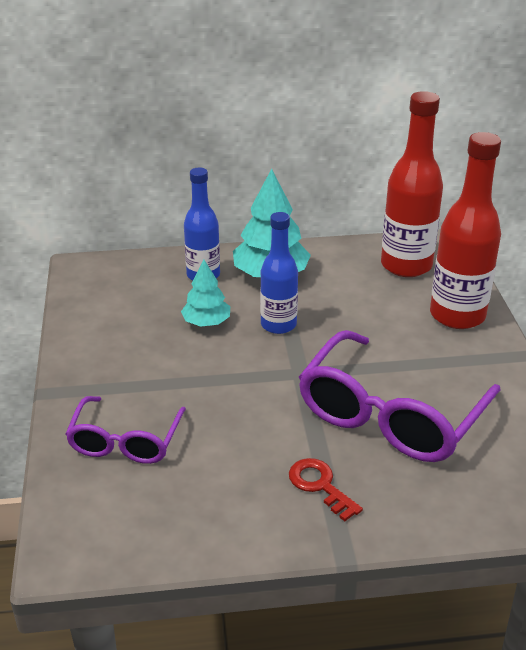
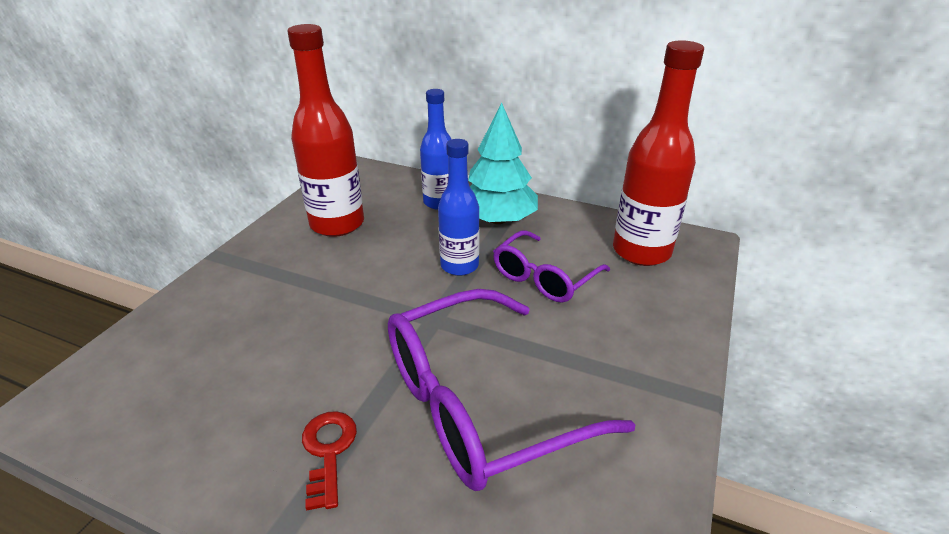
camera: 30 degrees right, 0 degrees up
(125, 442) = (219, 322): purple glasses -> purple glasses (544, 278)
(206, 322) = (399, 242): turquoise tree -> none
(457, 315) = (655, 321): red bottle -> red bottle (337, 224)

